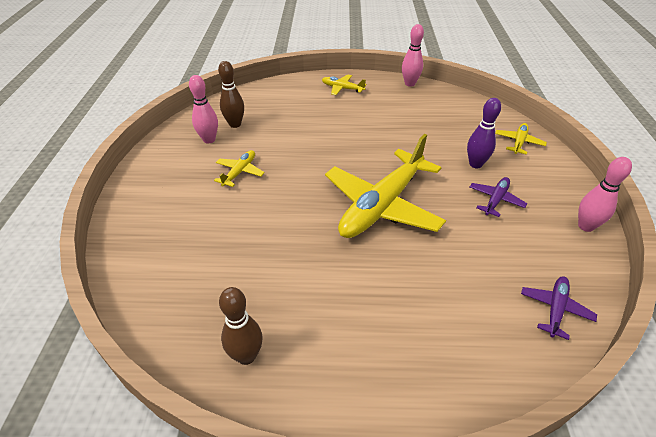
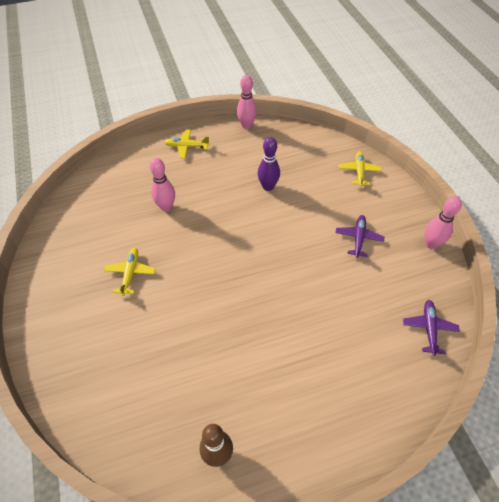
camera: 20 degrees left, 10 degrees up
(209, 140) = (83, 244): pink bowling pin -> pink bowling pin (166, 207)
(235, 124) = (100, 218): brown bowling pin -> none
(382, 205) = (270, 271): yellow plane -> none
(475, 164) = (332, 205): purple bowling pin -> purple bowling pin (268, 187)

